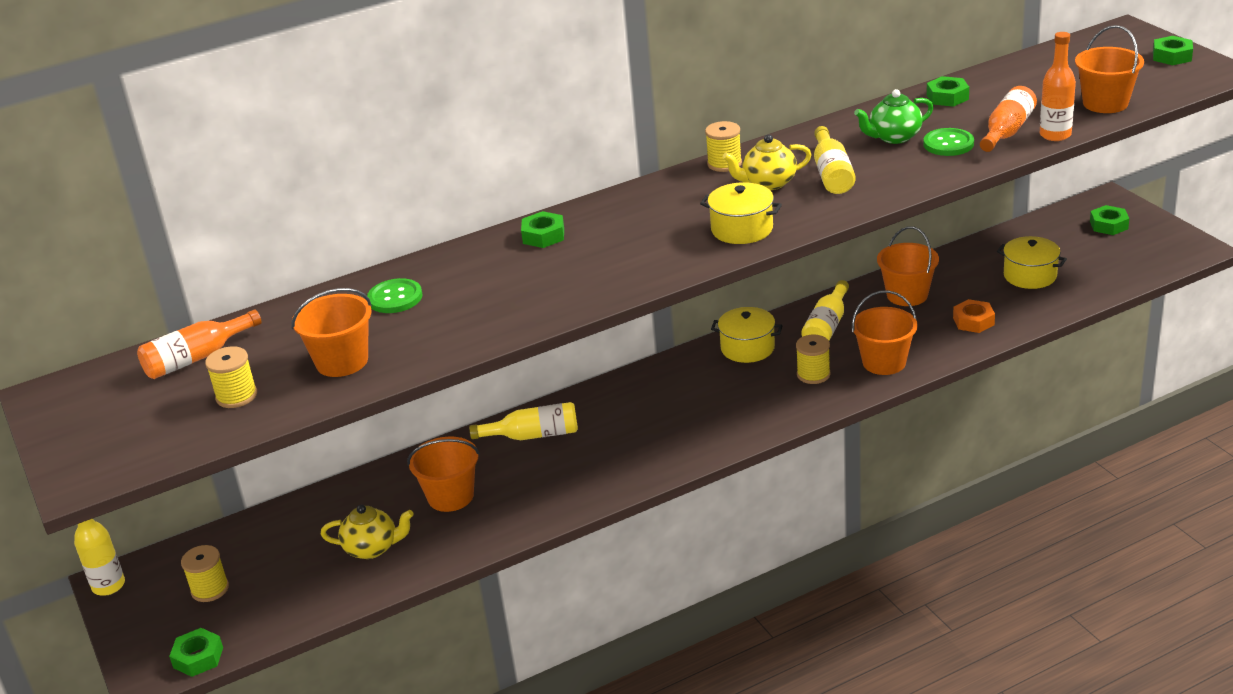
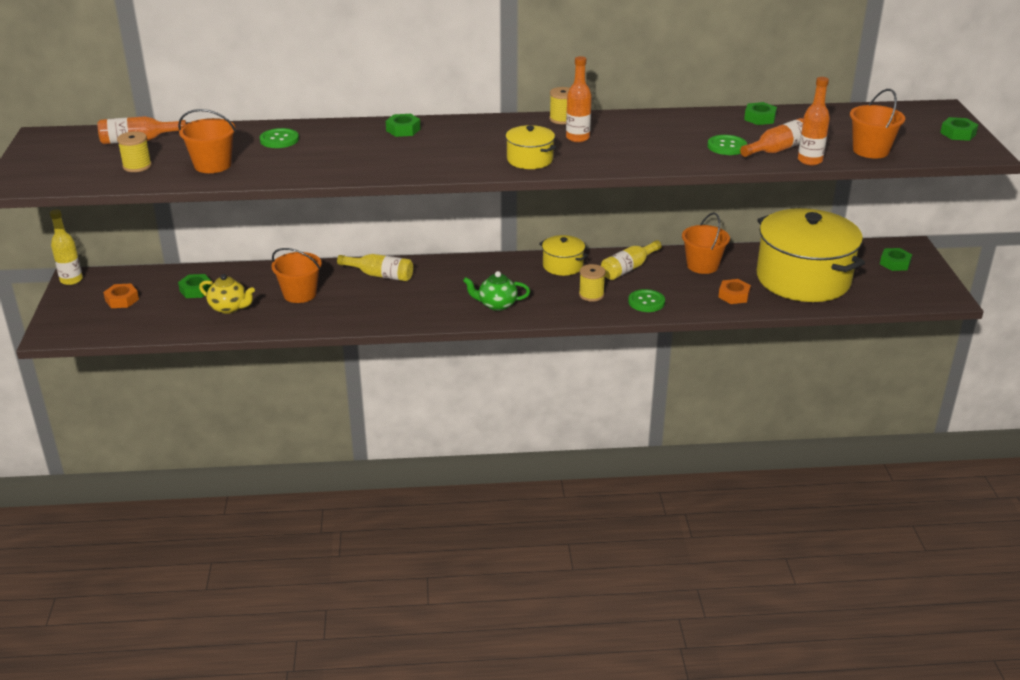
camera: 20 degrees right, 0 degrees up
(198, 657) = (83, 334): green nut -> green nut (196, 290)
(210, 589) = (122, 300): yellow spool -> orange nut
(768, 183) = (577, 138): yellow teapot -> orange bottle
(832, 173) = (626, 143): yellow bottle -> none
(884, 362) = (646, 302): orange bucket -> green button
(894, 137) = (693, 133): green teapot -> green teapot (496, 305)
(1030, 276) = (803, 279): yellow pot -> yellow pot, size x2.26

